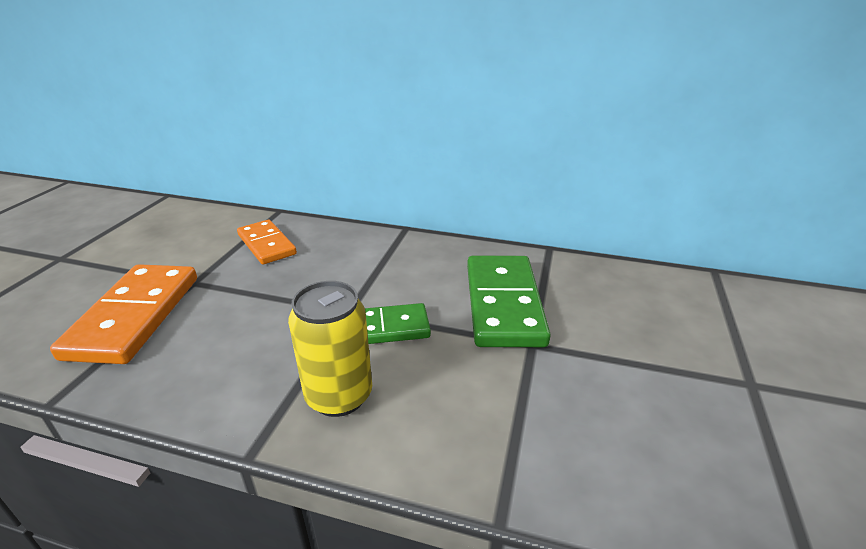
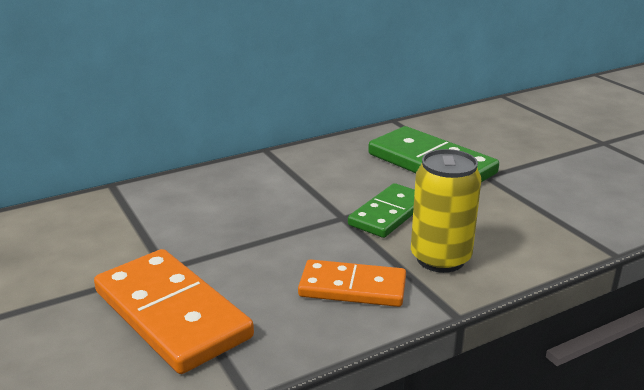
camera: 45 degrees left, 5 degrees down
(267, 244) = (168, 212): orange domino -> orange domino (352, 287)

